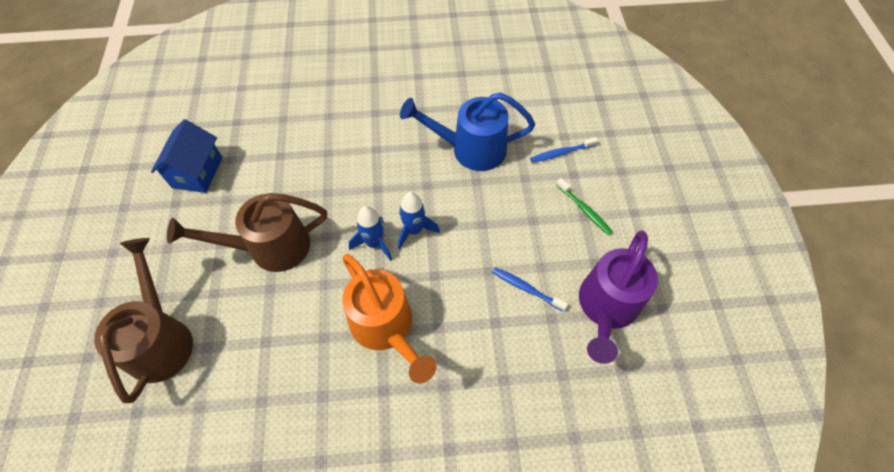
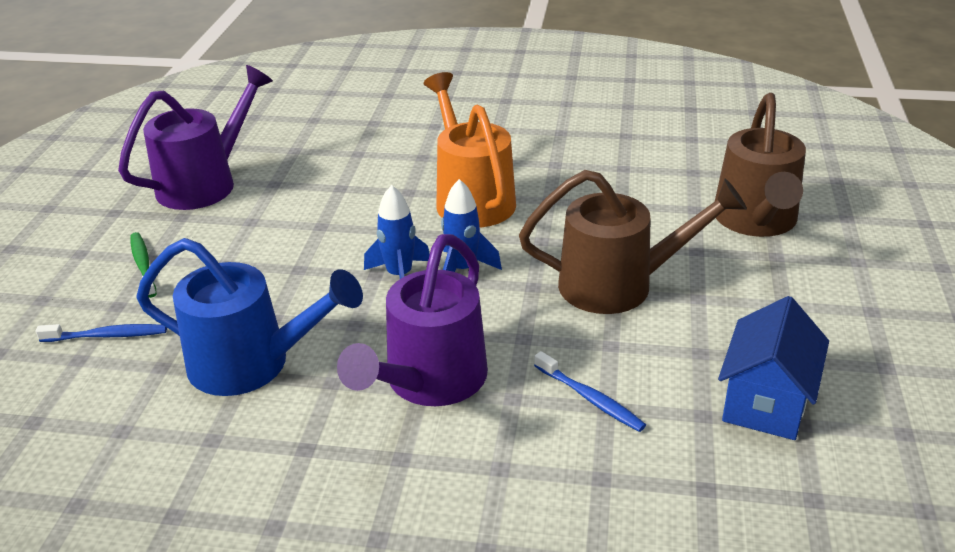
camera: 165 degrees left, 25 degrees down
(373, 154) = (428, 383): none -> purple watering can
(526, 289) = (284, 207): blue toothbrush -> blue toothbrush (590, 398)

